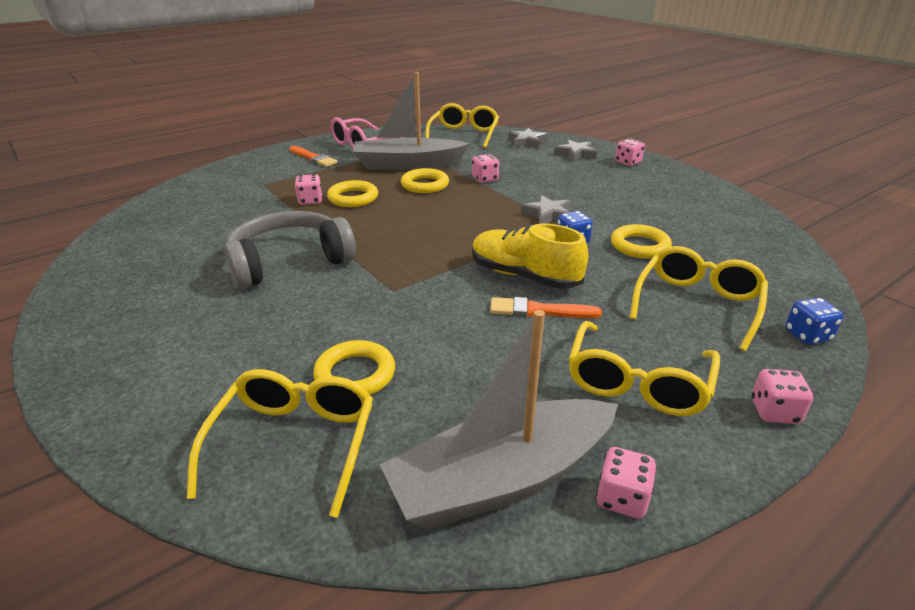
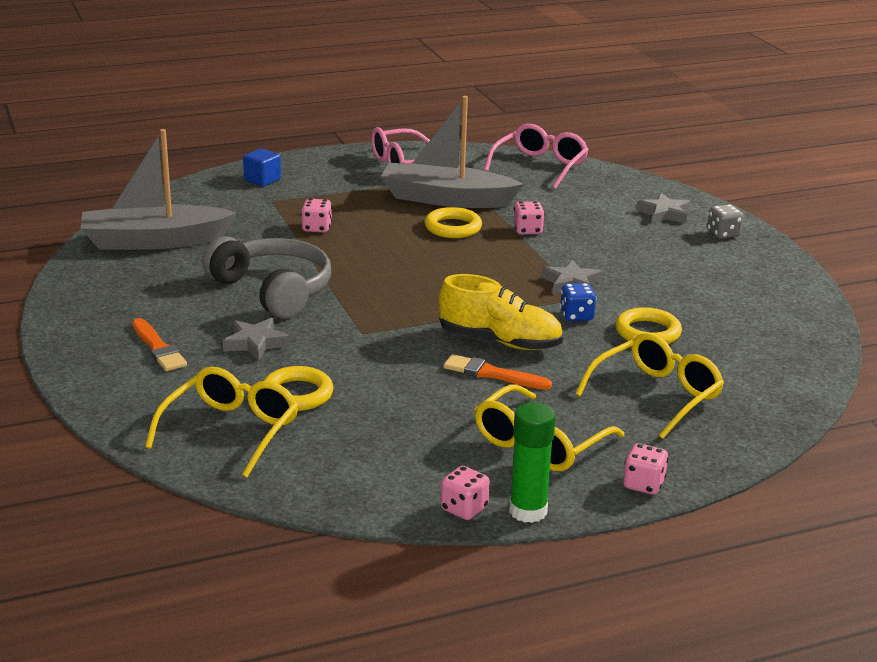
camera: 15 degrees right, 5 degrees down
(249, 169) = (262, 180): none -> blue cube
(289, 262) = (273, 290): grey headphones -> grey headphones turned 60 degrees clockwise
(313, 158) = (339, 175): orange brush -> orange brush (158, 348)
(353, 198) = (364, 232): yellow ring -> none
(464, 134) = (540, 166): yellow glasses -> pink glasses
(501, 479) = (379, 481): grey boat -> grey boat (154, 241)
(524, 276) = (500, 341): yellow shoe -> yellow shoe turned 150 degrees clockwise
(527, 142) = (614, 188): grey star -> grey star (255, 343)
(628, 162) = (723, 234): pink dice -> grey dice
(692, 482) = (528, 511): none -> green glue stick
(807, 335) = (741, 439): blue dice -> none

